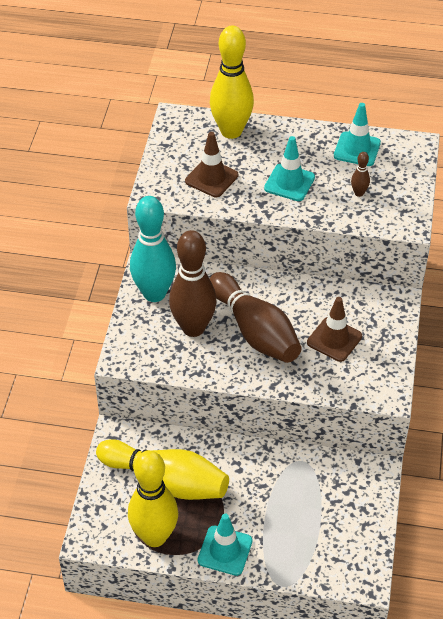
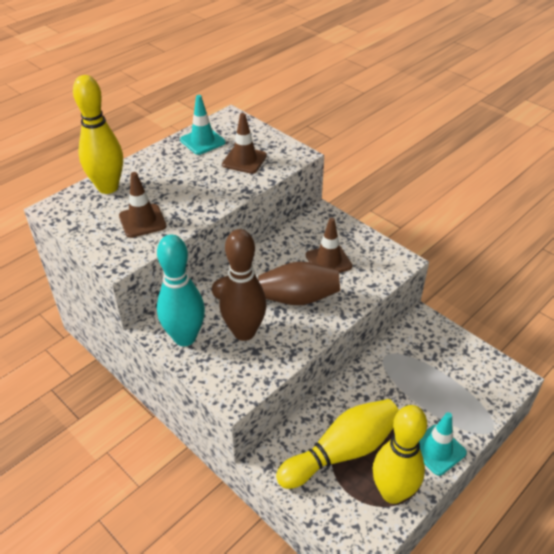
camera: 55 degrees left, 5 degrees down
(289, 183) = (196, 185): turquoise traffic cone -> none
(359, 193) = (244, 160): brown bowling pin -> brown traffic cone

